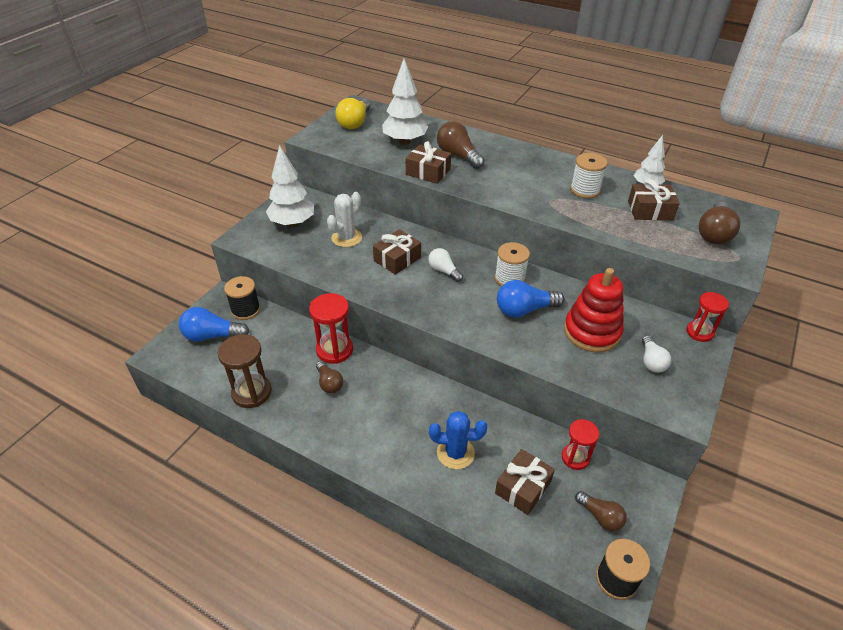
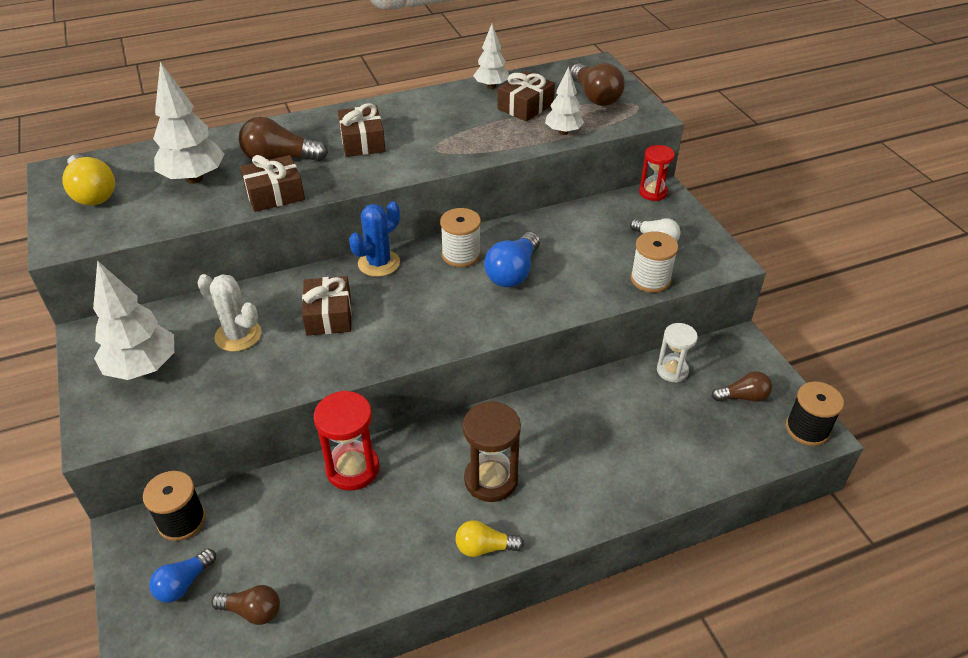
camera: 50 degrees left, 0 degrees up
(212, 336) = (183, 583): blue light bulb -> blue light bulb, size x0.64
(252, 392) = (329, 590): brown hourglass -> brown hourglass (491, 480)
(329, 383) = (396, 503): brown light bulb -> brown light bulb (252, 611)
(334, 442) = (484, 547): none -> yellow light bulb
(346, 238) = (238, 335): white cactus -> white cactus turned 45 degrees counterclockwise
(444, 271) = (392, 292): white light bulb -> none
(455, 453) = (591, 452): blue cactus -> blue cactus (379, 263)
(523, 487) = (672, 428): brown gift -> brown gift (362, 142)
(575, 458) = (672, 371): red hourglass -> white hourglass
(585, 190) = (449, 120): white spool -> white spool (650, 279)
(592, 332) = (587, 250): red stacking toy -> none
(650, 241) = (563, 132): none -> white tree

